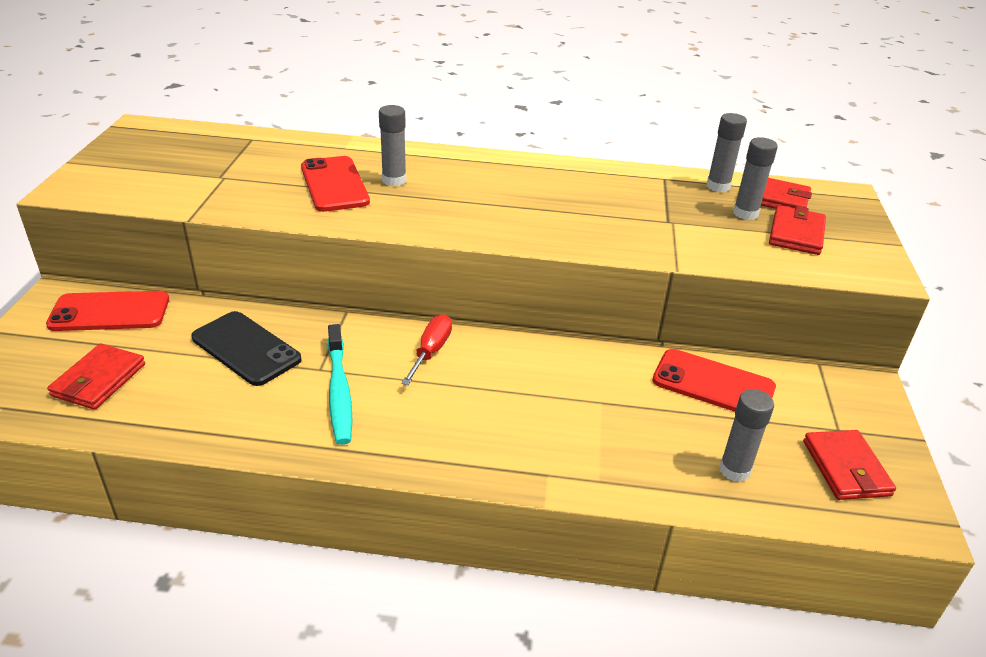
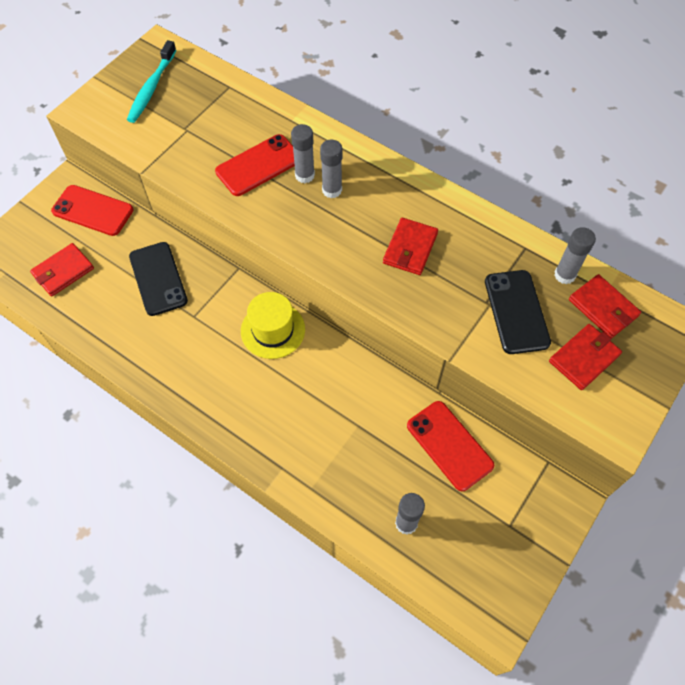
camera: 30 degrees right, 25 degrees up
(334, 184) = (259, 165): red phone -> red phone turned 45 degrees clockwise
(339, 391) = (195, 341): turquoise toothbrush -> turquoise toothbrush (152, 88)
(431, 351) = (273, 330): red screwdriver -> yellow hat
(703, 220) = (516, 312): none -> black phone
(745, 213) = (560, 317): grey glue stick -> grey glue stick (332, 190)
(846, 468) = (486, 559): red wallet -> red wallet (410, 248)

